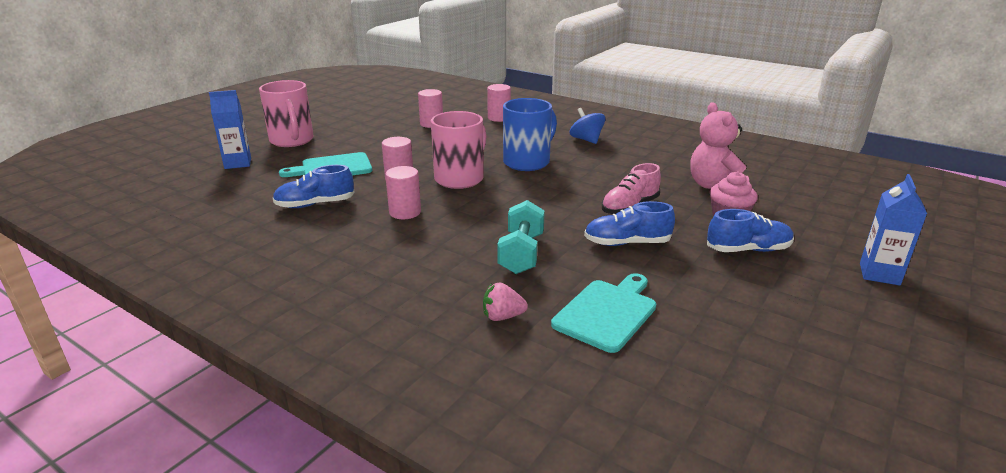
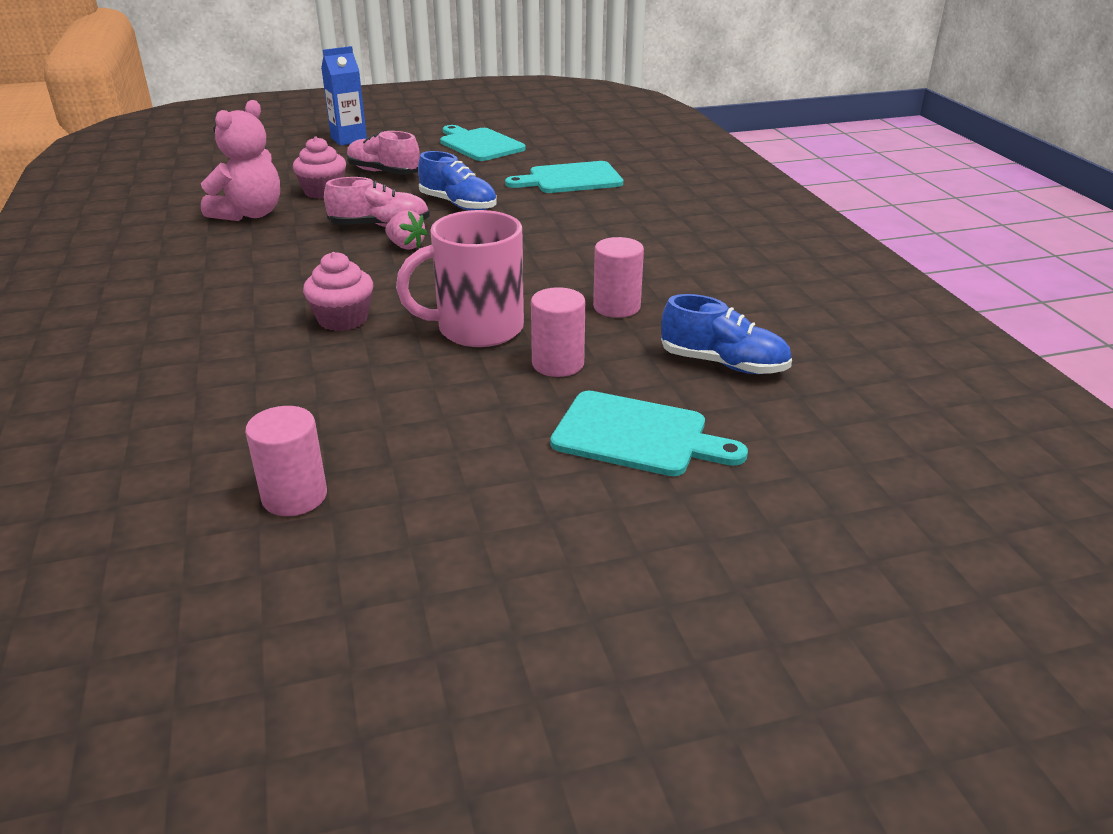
camera: 140 degrees left, 5 degrees up
(238, 163) = (819, 540): blue carton -> none
(292, 141) = (653, 585): pink mug -> none
(499, 118) = (150, 449): pink cylinder -> none
(502, 316) = (648, 199): pink strawberry -> pink strawberry (406, 246)
(521, 254) = (562, 227): turquoise dumbbell -> none
(528, 162) = (343, 319): blue mug -> pink cupcake
(586, 140) = (178, 324): blue spinning top -> none
(748, 250) = (383, 172): blue shoe -> pink shoe
(782, 326) = (479, 144): none -> turquoise cutting board

